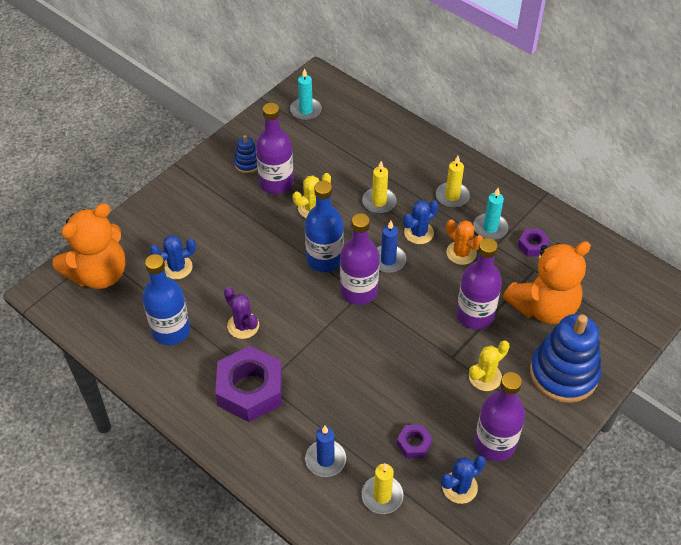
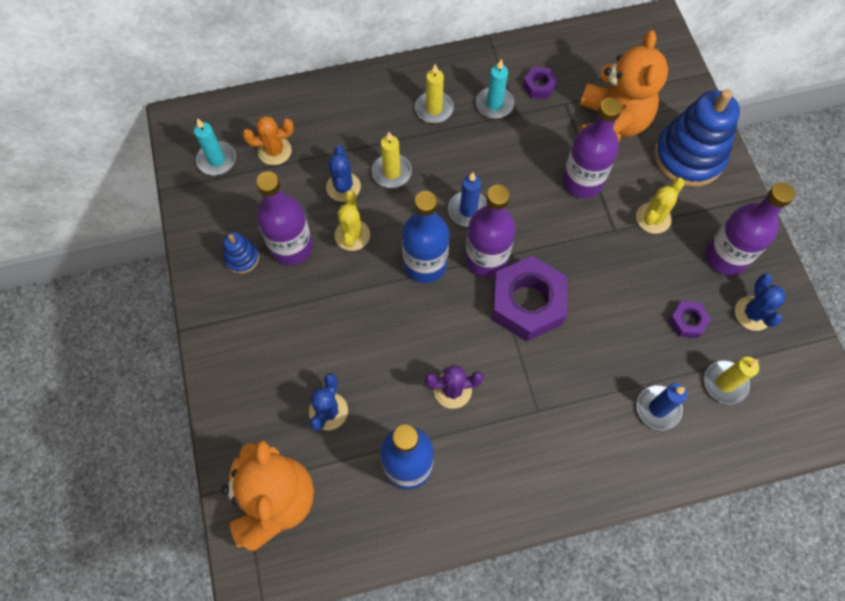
camera: 55 degrees left, 15 degrees up
(250, 389) = (534, 429): purple nut -> purple nut (527, 303)
(419, 233) = (455, 164): blue cactus -> blue cactus (343, 187)
(461, 253) = (505, 146): orange cactus -> orange cactus (274, 151)
(485, 377) = (653, 218): yellow cactus -> yellow cactus turned 45 degrees clockwise

